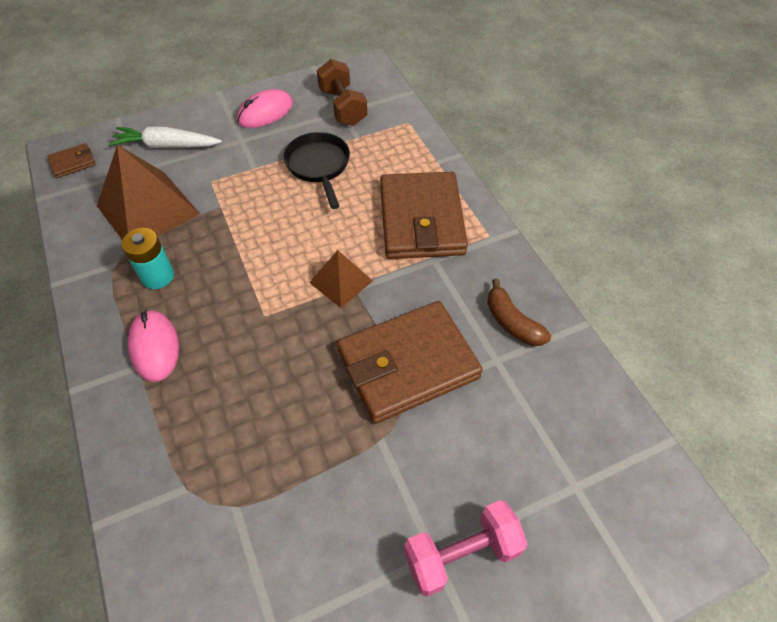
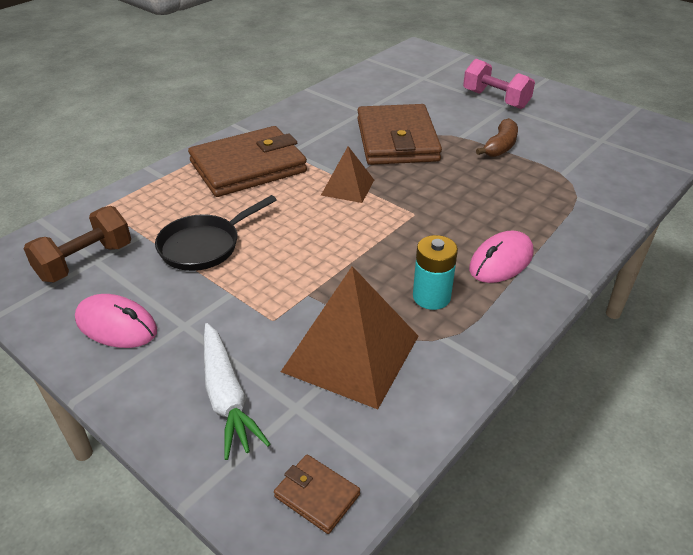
camera: 115 degrees left, 15 degrees down
(408, 364) = (397, 140): brown wallet -> brown wallet turned 45 degrees clockwise
(512, 322) = (326, 111): brown banana -> brown banana (500, 146)

